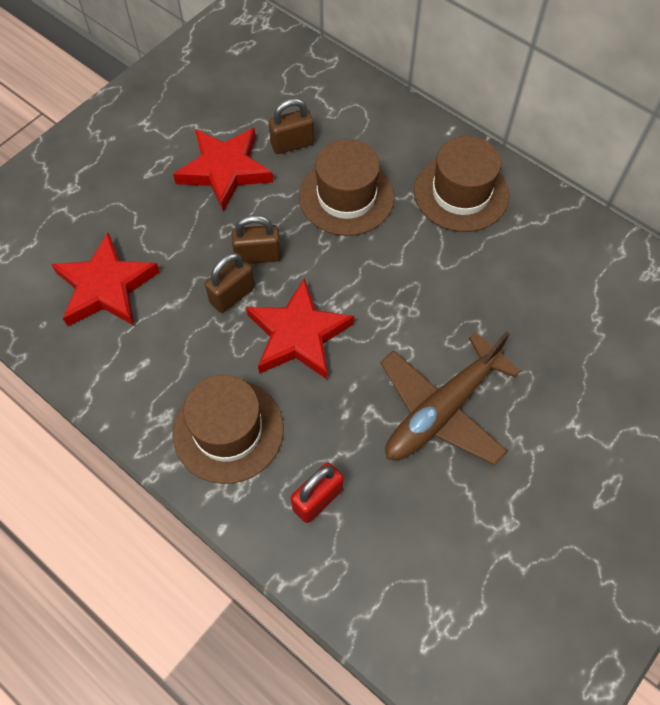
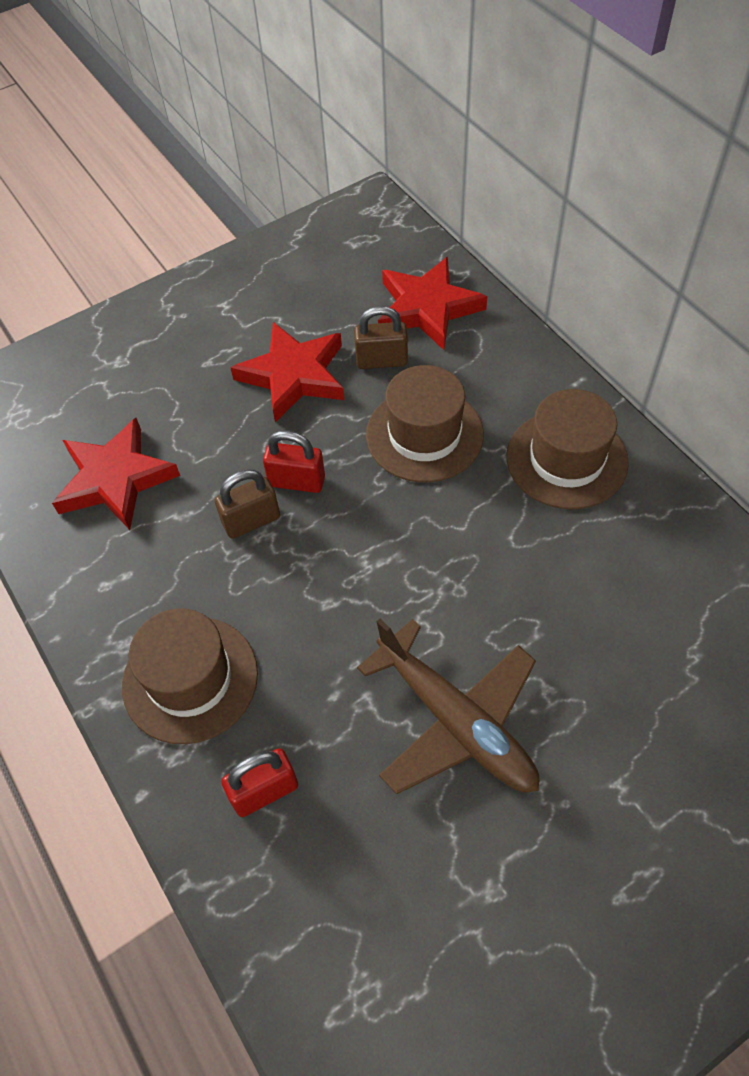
camera: 20 degrees right, 5 degrees down
(258, 255) = (297, 481): brown padlock -> red padlock
(298, 335) = (311, 585): red star -> red star (427, 308)
(442, 409) = (455, 720): brown plane -> brown plane turned 105 degrees counterclockwise

